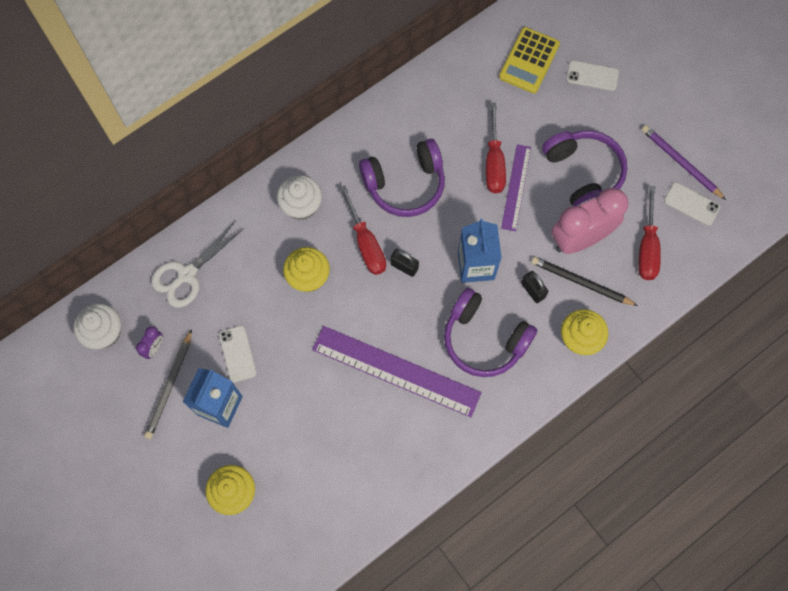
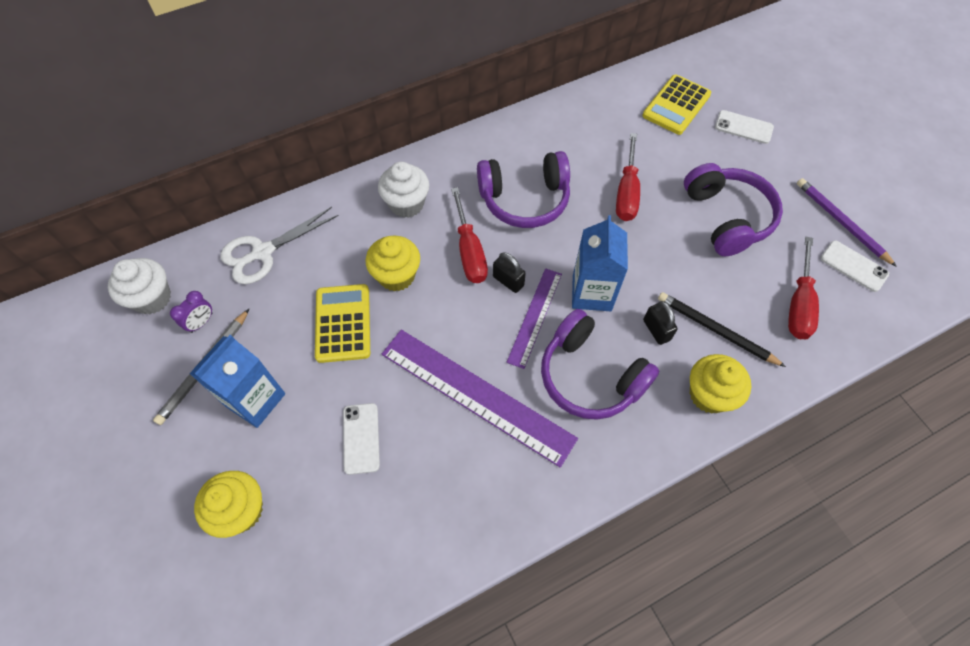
camera: 10 degrees right, 10 degrees down
(237, 354) = (294, 344): white phone -> white phone (361, 438)
(273, 328) = (343, 323): none -> yellow calculator
(516, 187) = (648, 220): purple ruler -> purple ruler (534, 317)
(580, 238) = (718, 283): pink clock -> none

